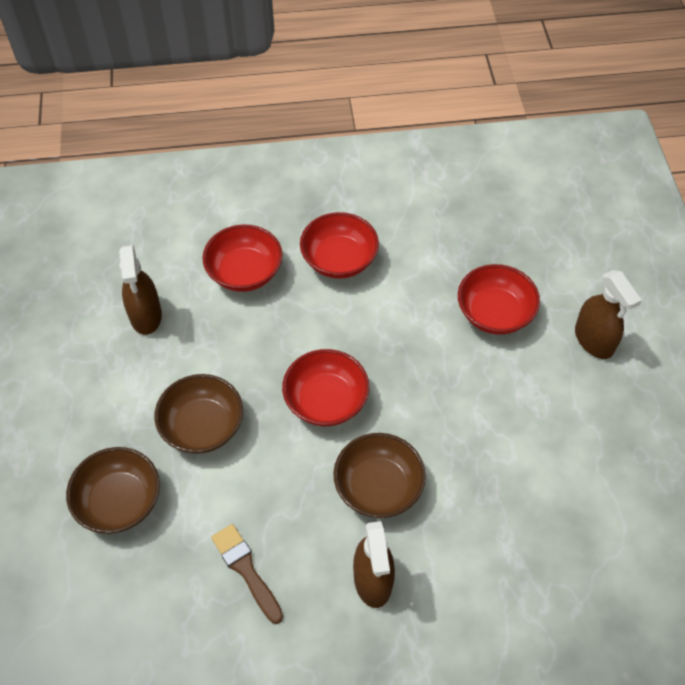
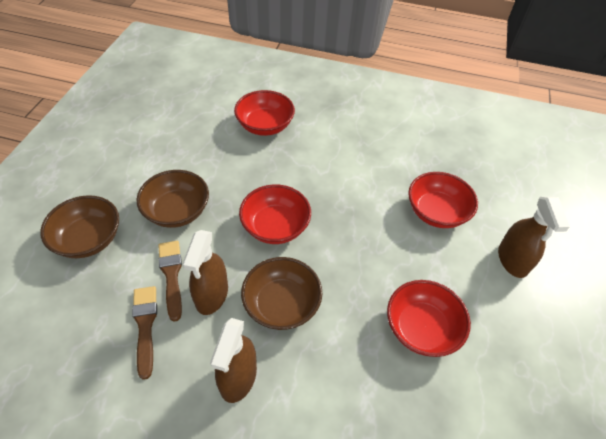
camera: 20 degrees right, 5 degrees down
(146, 315) = (184, 129): brown spray bottle -> brown spray bottle (211, 295)
(241, 504) = (171, 275): none -> brown brush
(339, 260) = (335, 139): red bowl -> red bowl (421, 328)

